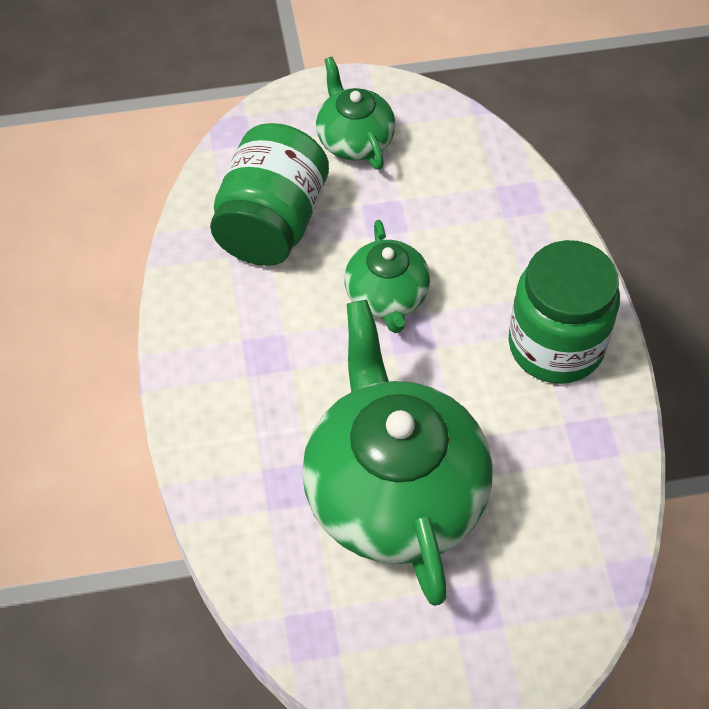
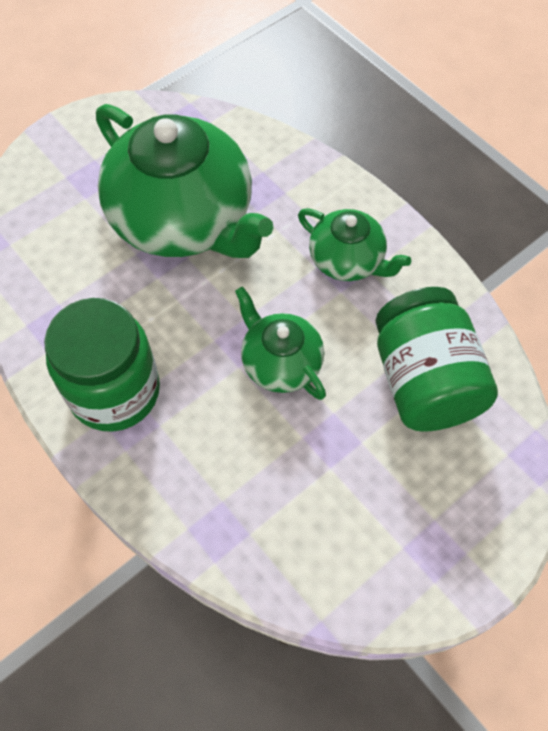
camera: 150 degrees right, 5 degrees up
(354, 139) = (418, 513): green teapot -> green teapot (347, 260)

